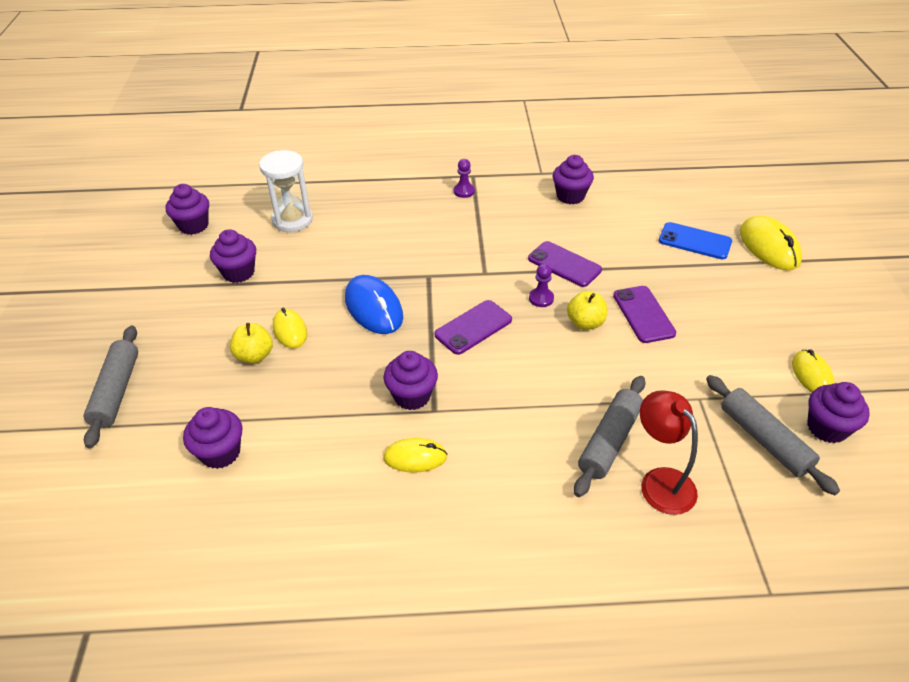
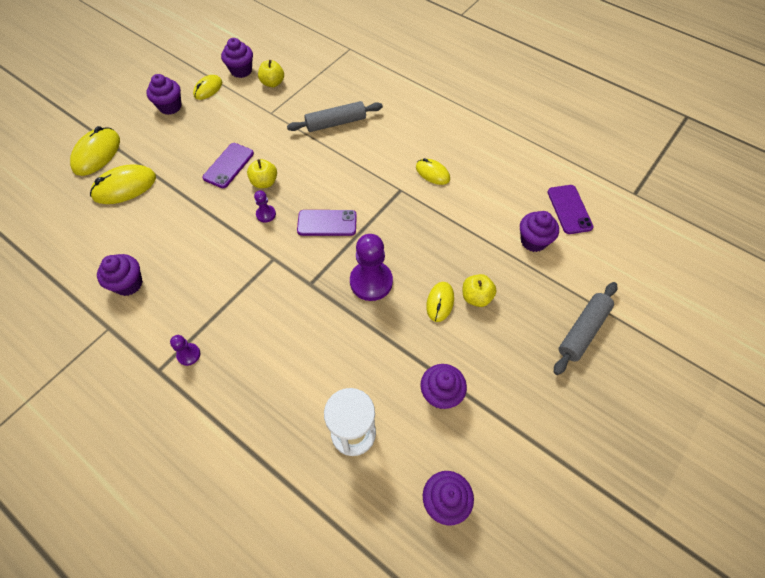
camera: 140 degrees left, 15 degrees up
(373, 308) = (371, 282): blue mouse -> purple pawn
(412, 396) = (404, 205): purple cupcake -> purple cupcake (170, 107)
(564, 264) = (219, 228): purple phone -> purple phone (569, 209)
(660, 481) = (337, 97): red lamp -> none
(694, 241) = (125, 187): blue phone -> yellow mouse
(764, 440) = (273, 83): grey rolling pin -> yellow apple

